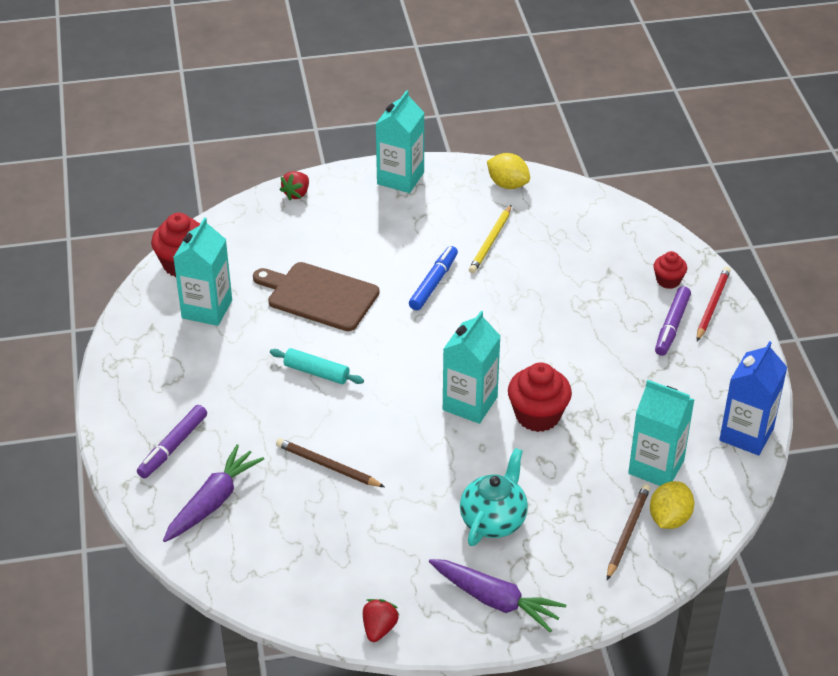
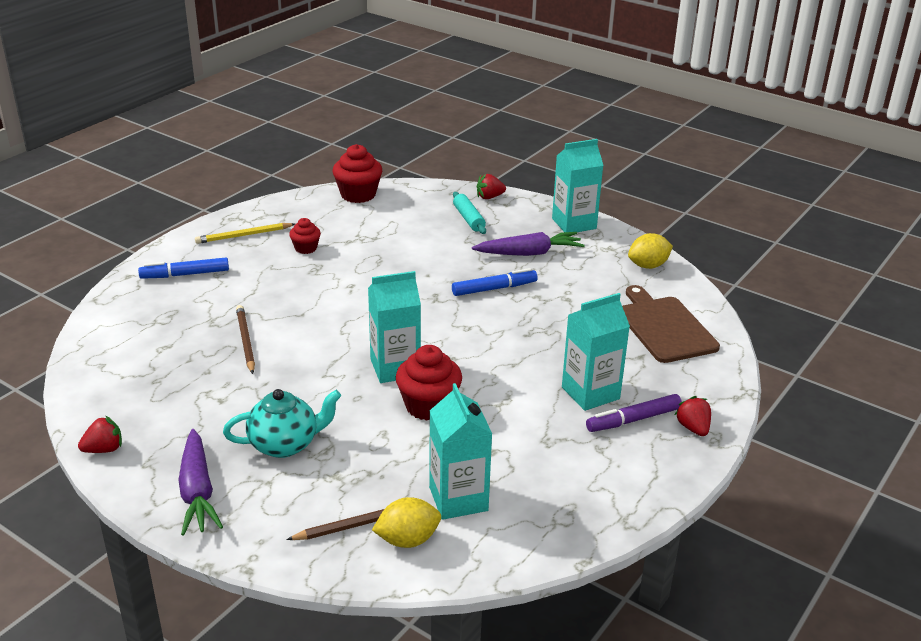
camera: 45 degrees right, 10 degrees down
(173, 447) = (185, 274): purple marker -> blue marker
(207, 309) = (330, 222): turquoise carton -> turquoise carton (590, 393)
(213, 501) = (152, 314): purple carrot -> purple carrot (529, 253)
(316, 372) = (332, 290): turquoise rolling pin -> turquoise rolling pin (469, 219)
(319, 296) = (407, 253): brown cutting board -> brown cutting board (664, 327)
(491, 241) = (577, 289): yellow pencil -> yellow pencil (244, 235)
(507, 184) = (648, 266): yellow lemon -> yellow lemon turned 75 degrees clockwise
(668, 281) = (681, 390): red cupcake -> red cupcake (306, 248)
(712, 305) = (693, 428): red pencil -> red strawberry
(746, 434) = (572, 531): blue carton -> none

